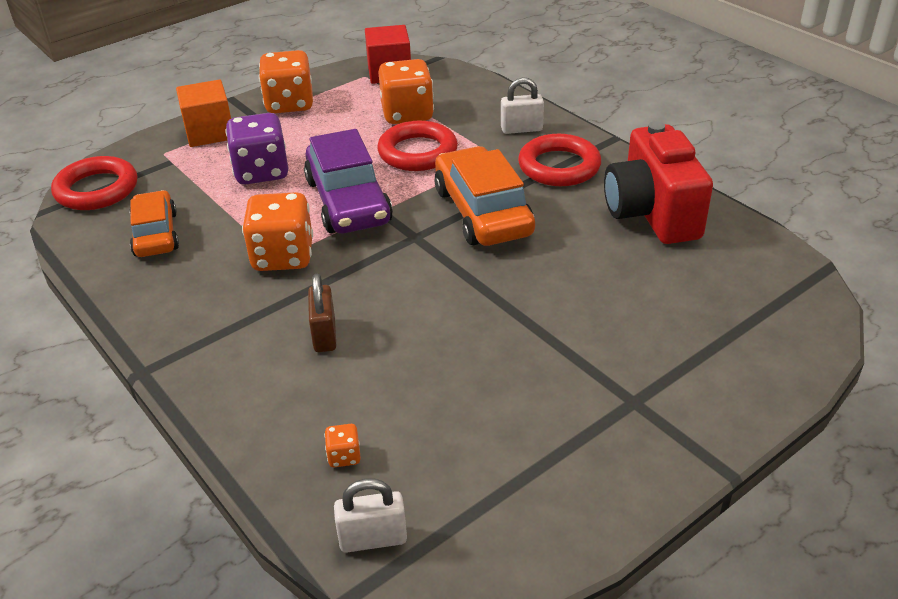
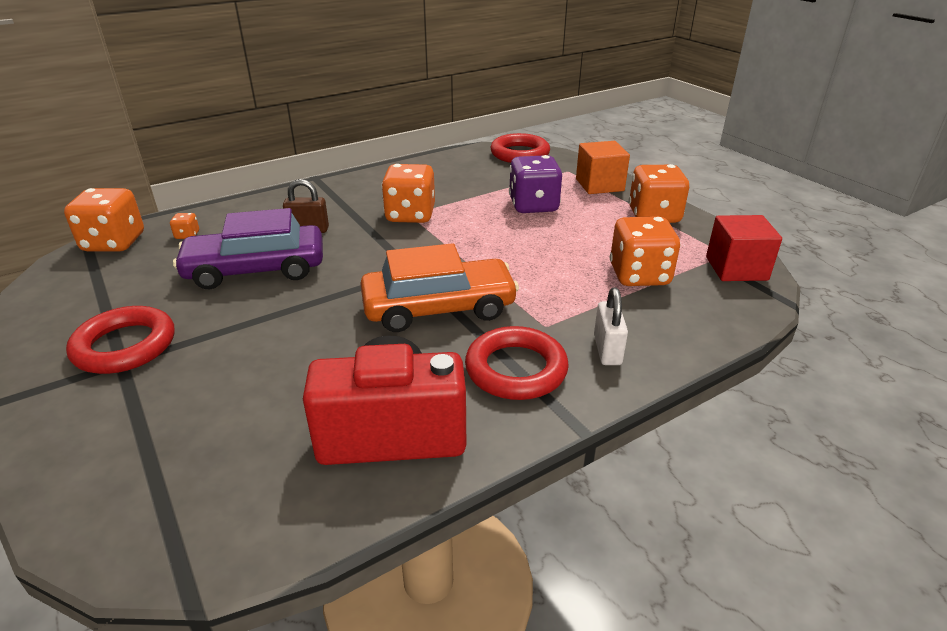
camera: 95 degrees right, 5 degrees down
(156, 234) = (457, 174): orange car -> none
(348, 201) = (478, 241): purple car -> purple car (256, 269)
(373, 539) = (114, 243): white padlock -> orange dice
(417, 152) = (558, 278): red ring -> red ring (125, 346)

